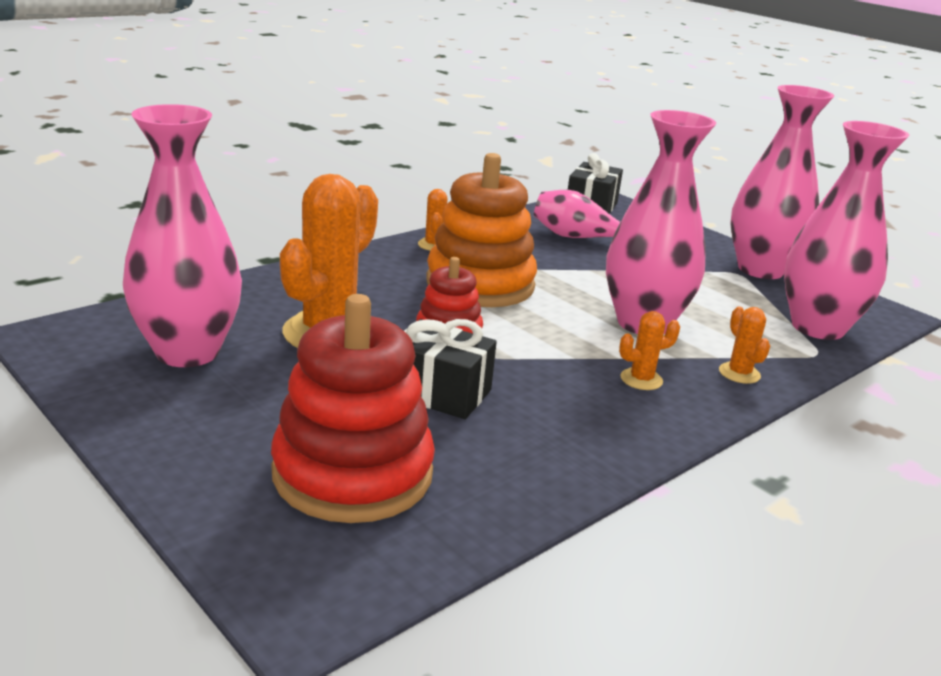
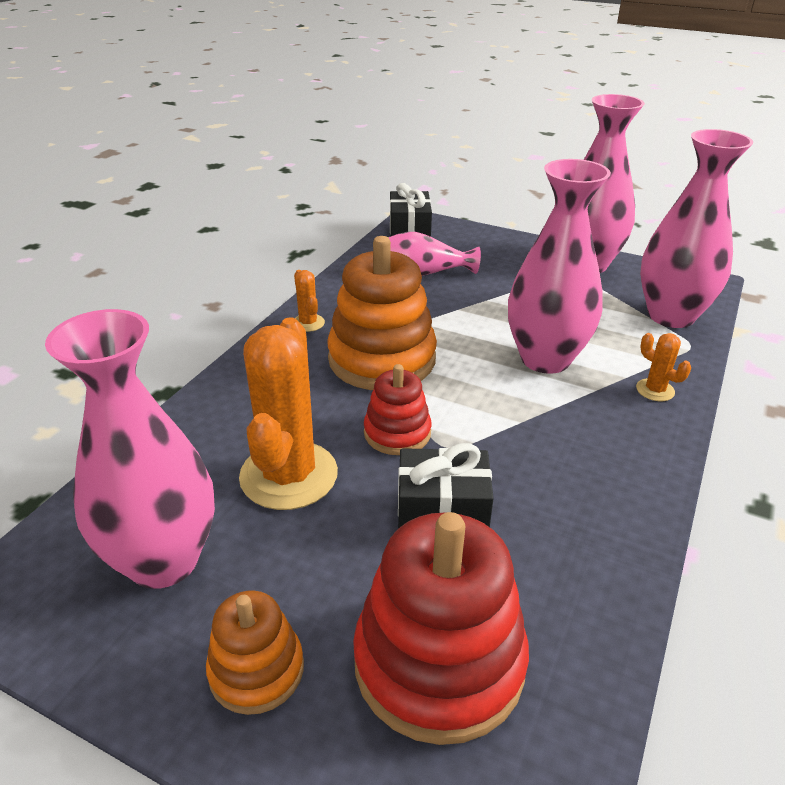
camera: 20 degrees left, 10 degrees up
(205, 431) = (256, 670): none -> orange stacking toy
(641, 379) = (590, 427): orange cactus -> none

